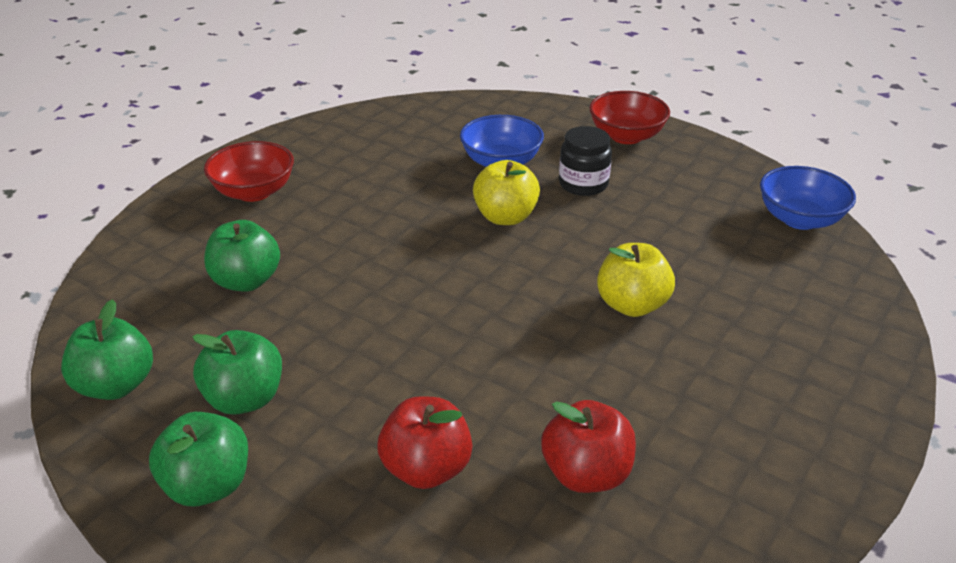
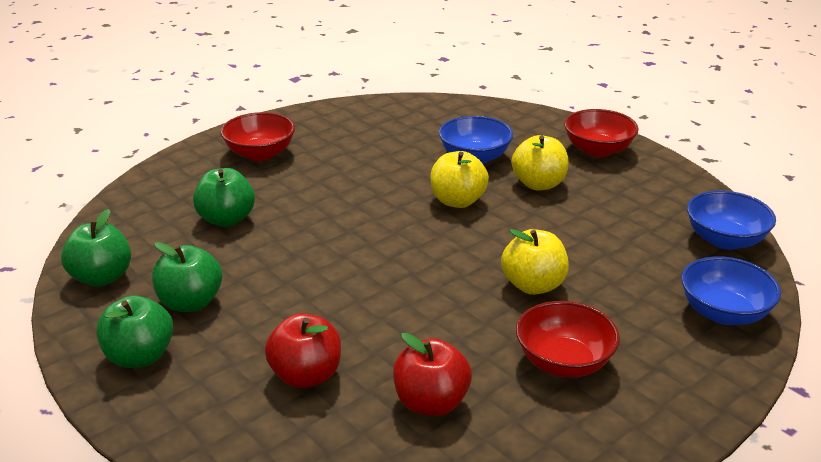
camera: 15 degrees right, 5 degrees down
(583, 184) = (538, 184): black jar -> yellow apple
(706, 392) = (563, 362): none -> red bowl
(838, 302) = (724, 313): none -> blue bowl

